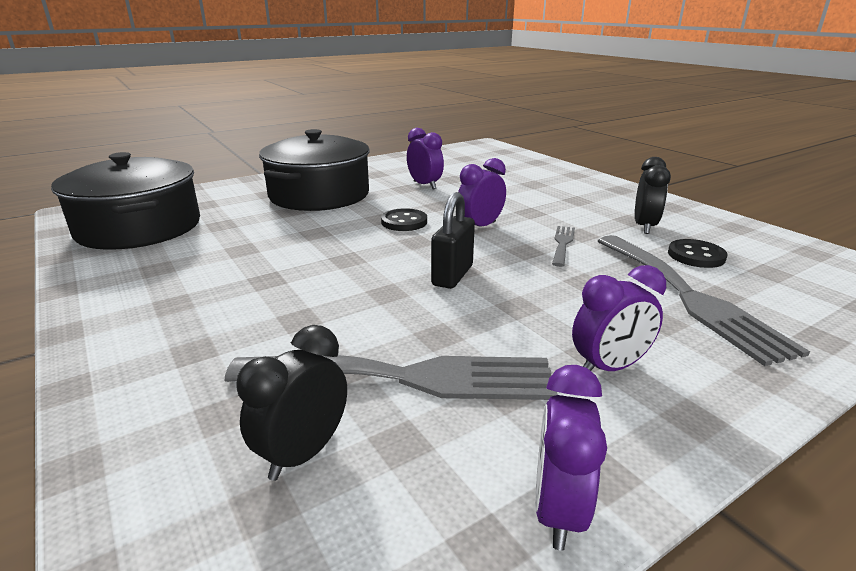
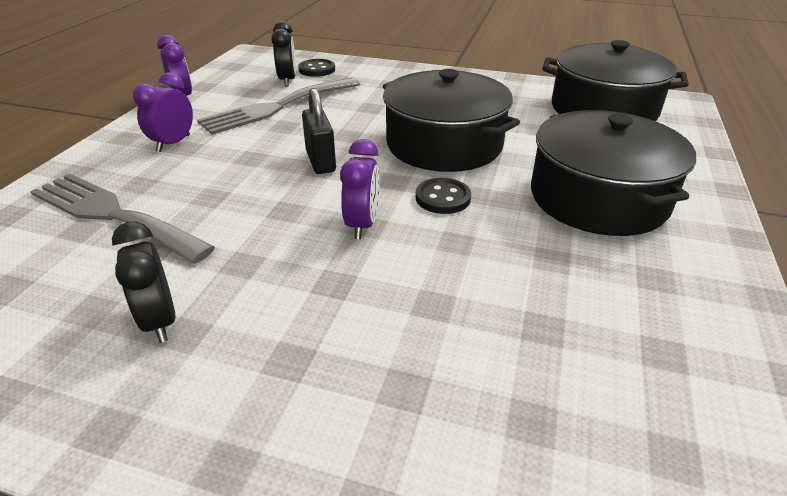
camera: 140 degrees right, 10 degrees up
(325, 250) = (444, 144): none -> black pot
(425, 185) = (543, 281): purple clock -> none
(562, 243) = (255, 236): grey fork -> none
(696, 256) = (92, 281): black button -> black button (317, 69)

